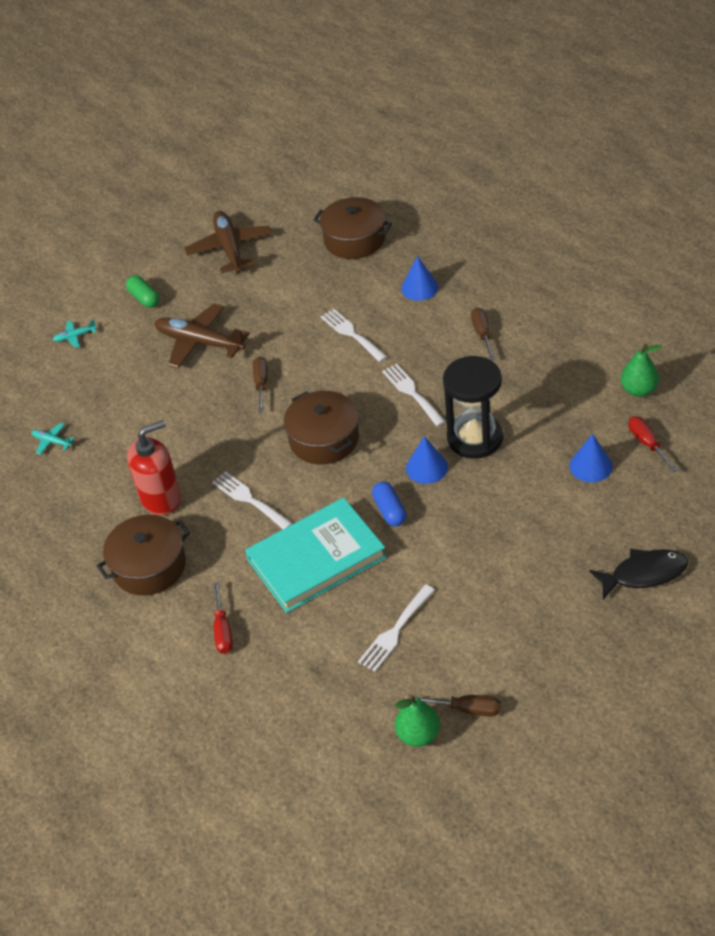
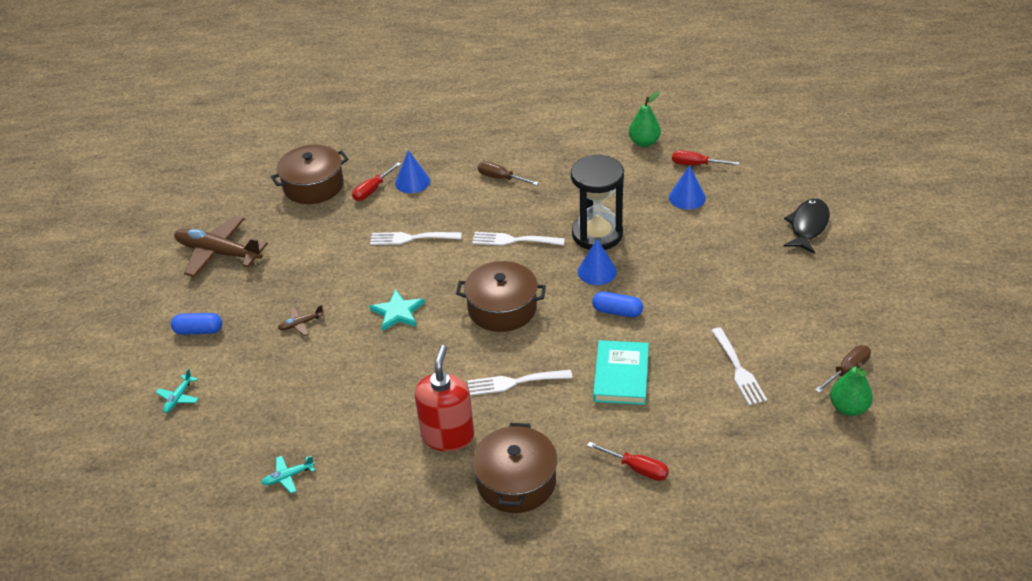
camera: 55 degrees left, 5 degrees down
(144, 298) = (199, 331): green capsule -> blue capsule
(200, 343) = (301, 324): brown plane -> brown plane, size x0.44
(261, 384) = (397, 312): brown screwdriver -> turquoise star
(316, 559) = (621, 375): turquoise book -> turquoise book, size x0.65
(385, 273) = (372, 190): none -> red screwdriver

